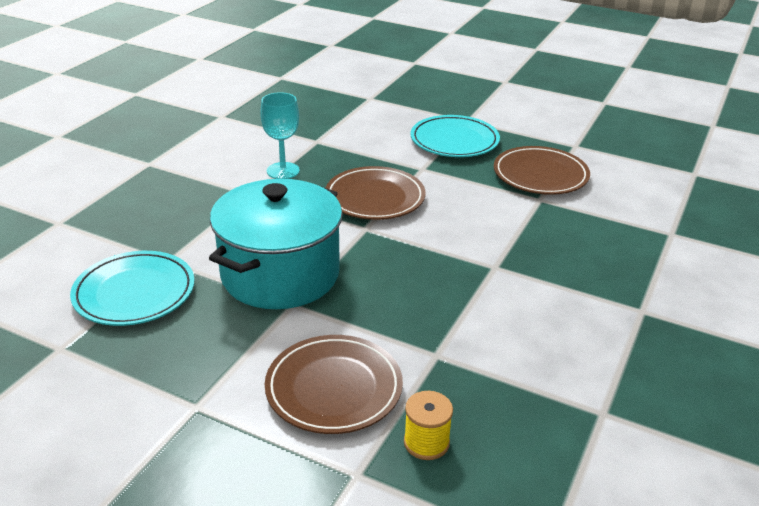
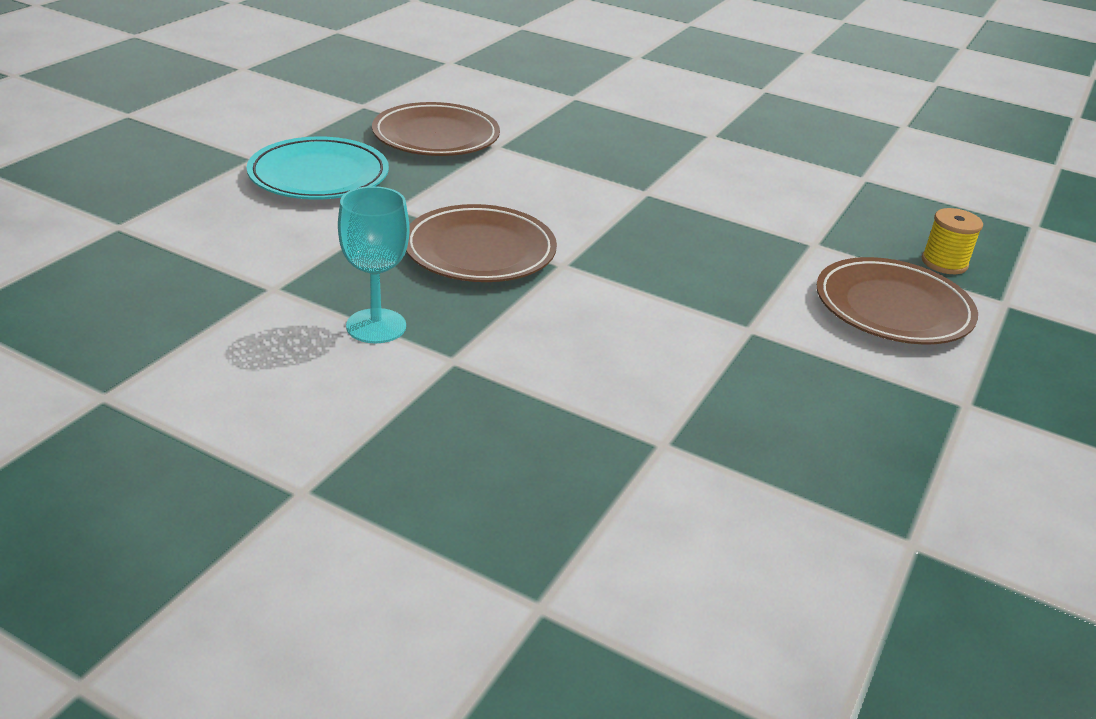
camera: 90 degrees left, 0 degrees up
(134, 293) = (755, 475): turquoise plate -> none
(280, 274) = (683, 337): turquoise pot -> none

